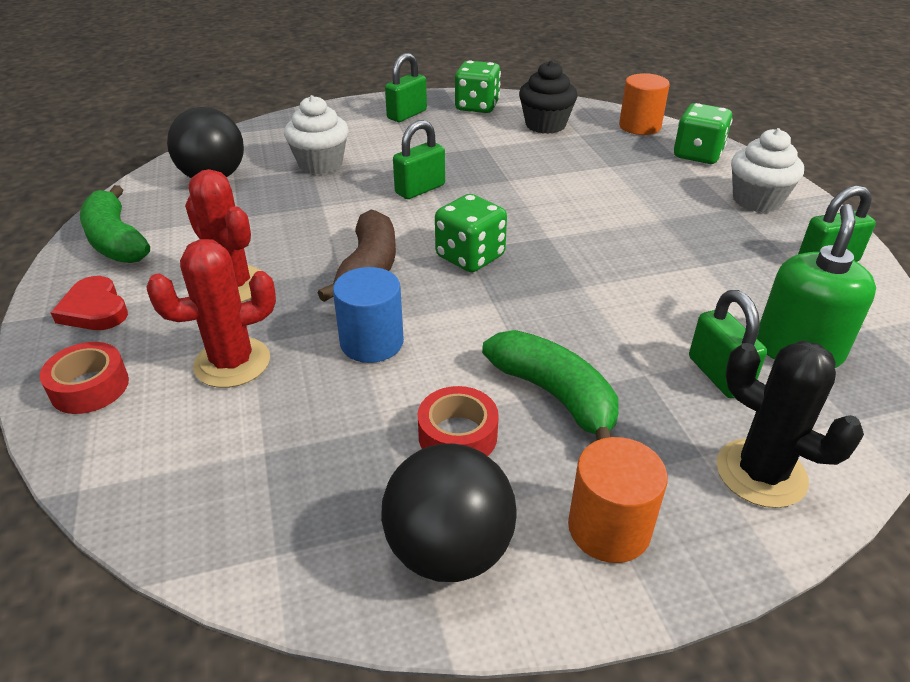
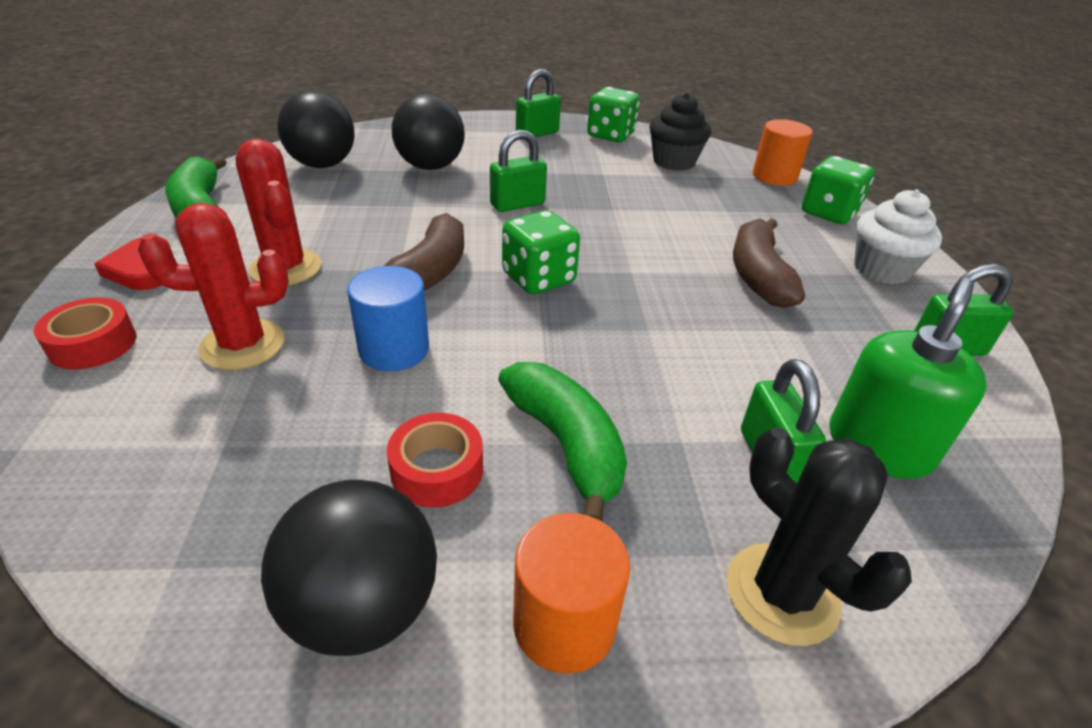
camera: 10 degrees right, 0 degrees up
(320, 164) = (430, 167): white cupcake -> black ball
(657, 223) = (758, 276): none -> brown banana

